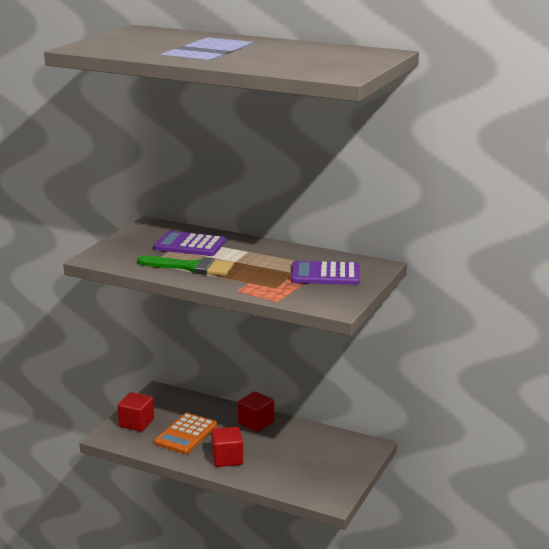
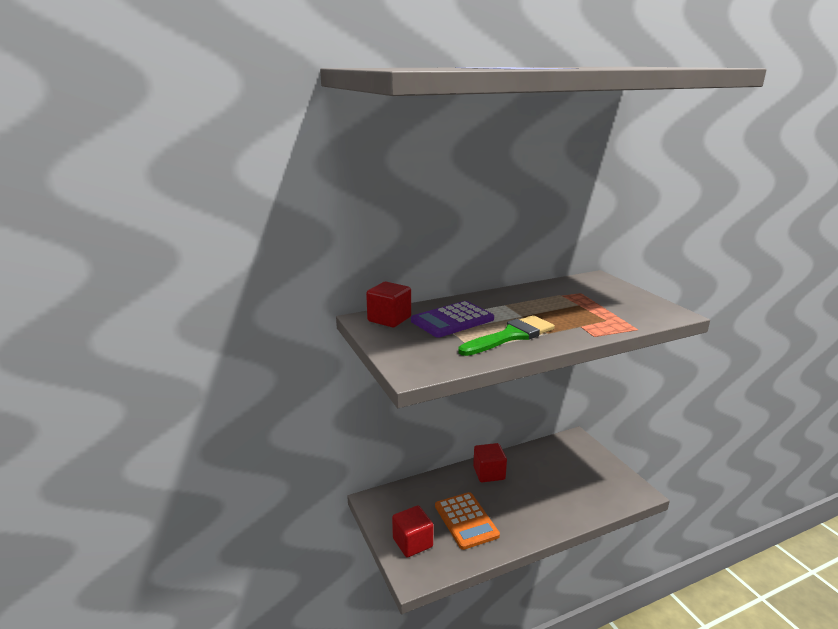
camera: 50 degrees left, 0 degrees up
(227, 458) = (530, 516): red cube -> red cube (389, 319)
(325, 274) = (596, 297): purple calculator -> none

